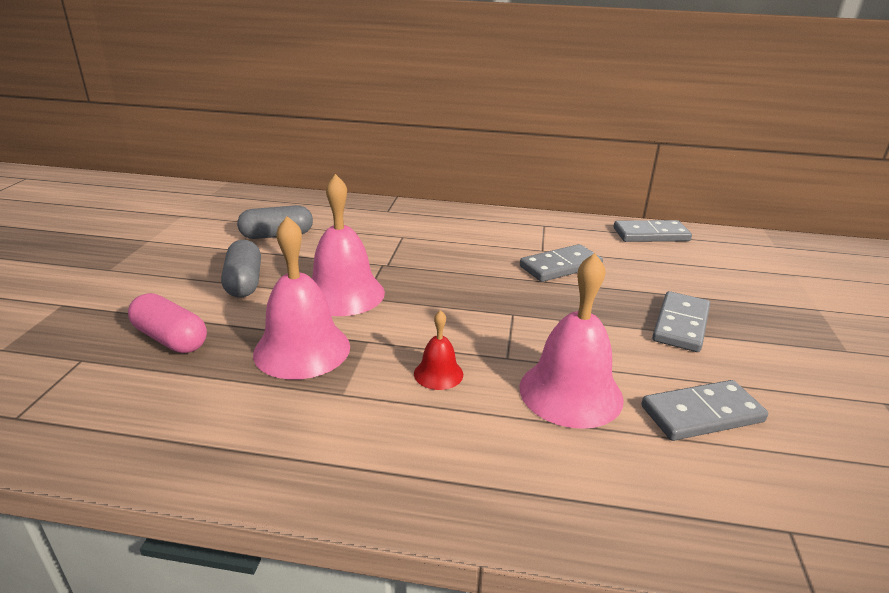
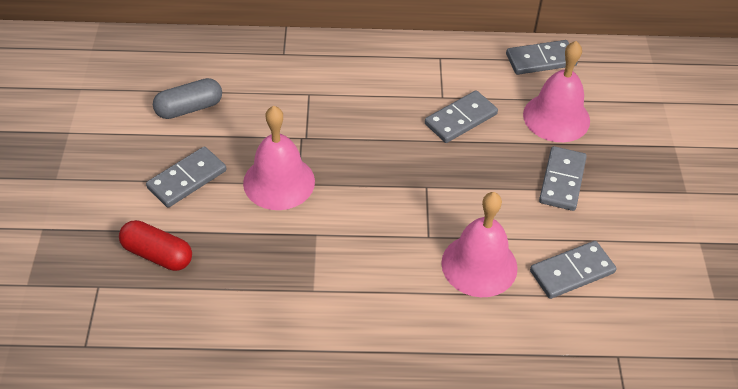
camera: 10 degrees left, 20 degrees up
(170, 339) = (157, 254): pink capsule -> red capsule
(244, 282) = (187, 179): grey capsule -> grey domino
(302, 349) = (267, 251): pink bell -> pink bell (556, 117)
(438, 374) = (379, 261): red bell -> none

